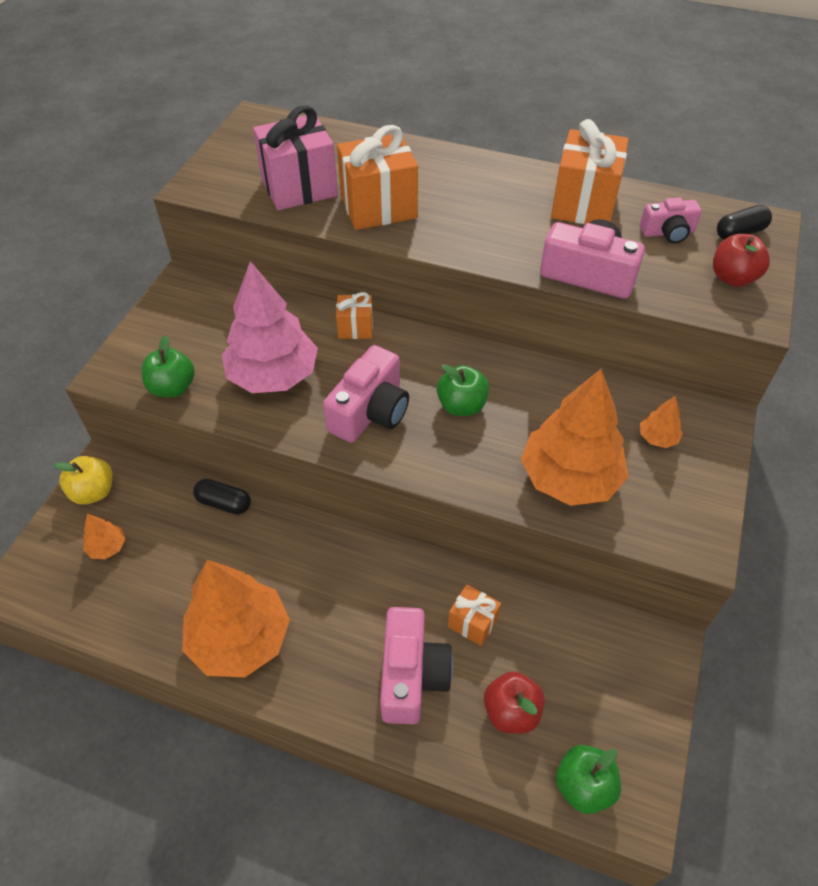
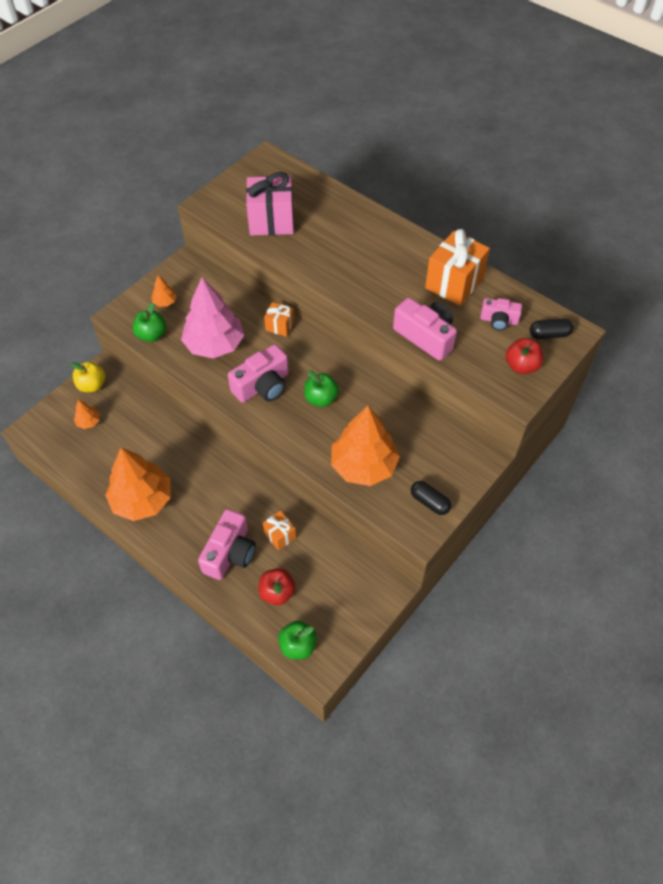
camera: 20 degrees right, 5 degrees up
(224, 503) = (165, 416): black capsule -> black capsule (429, 502)
(378, 207) = (315, 249): orange gift -> none
(657, 438) = (434, 457): orange tree -> orange tree (165, 302)

